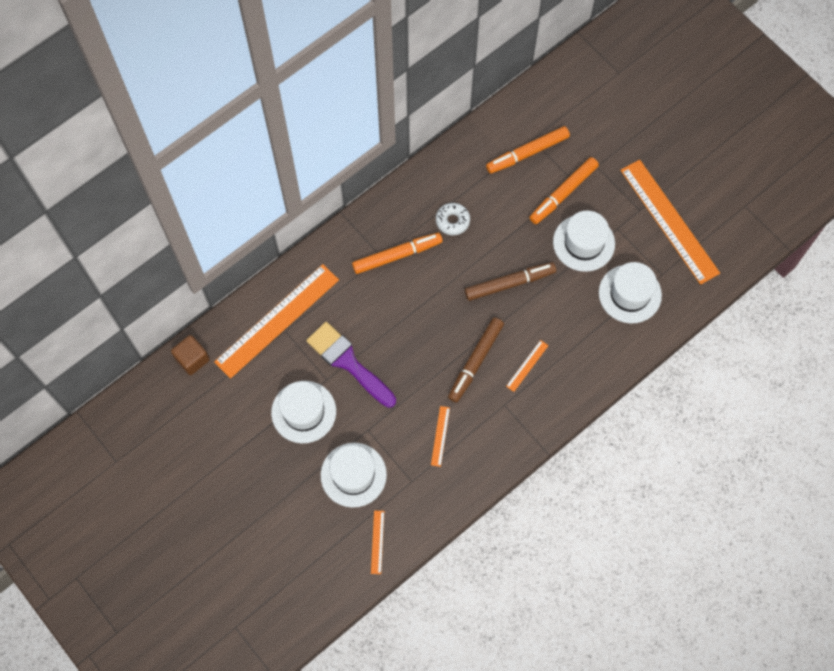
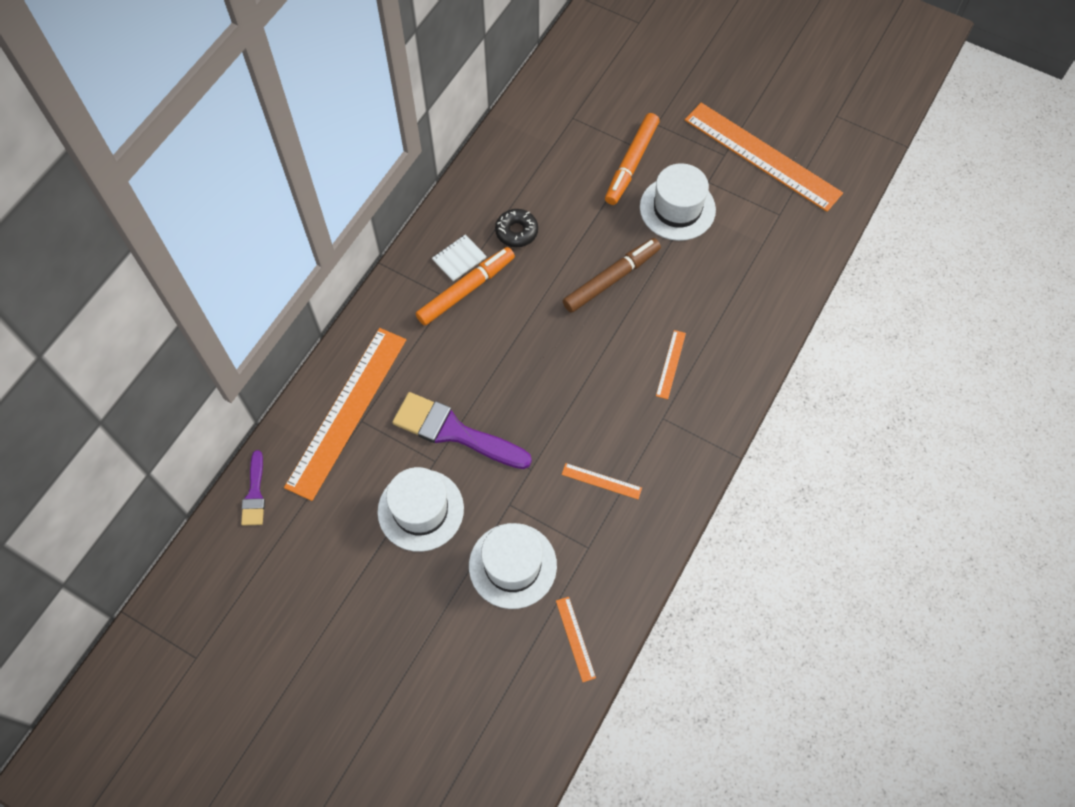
camera: 20 degrees left, 5 degrees down
(192, 359) = (254, 494): brown cube -> purple brush
(401, 228) = (459, 259): none -> white notebook
(440, 436) = (601, 481): orange ruler -> orange ruler turned 60 degrees counterclockwise
(452, 221) = (516, 232): white donut -> black donut
(475, 361) = (608, 380): brown marker -> none
(527, 153) = (572, 133): orange marker -> none
(630, 294) = (753, 246): white hat -> none

